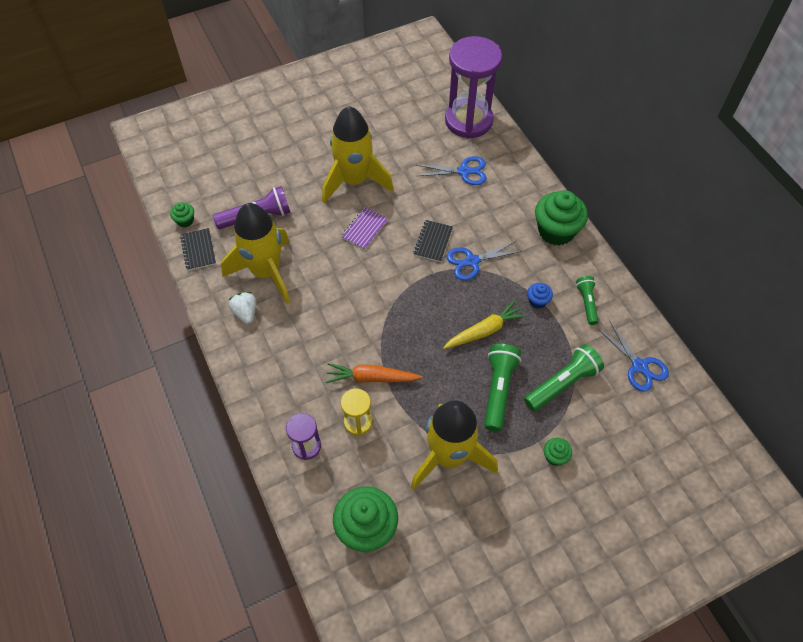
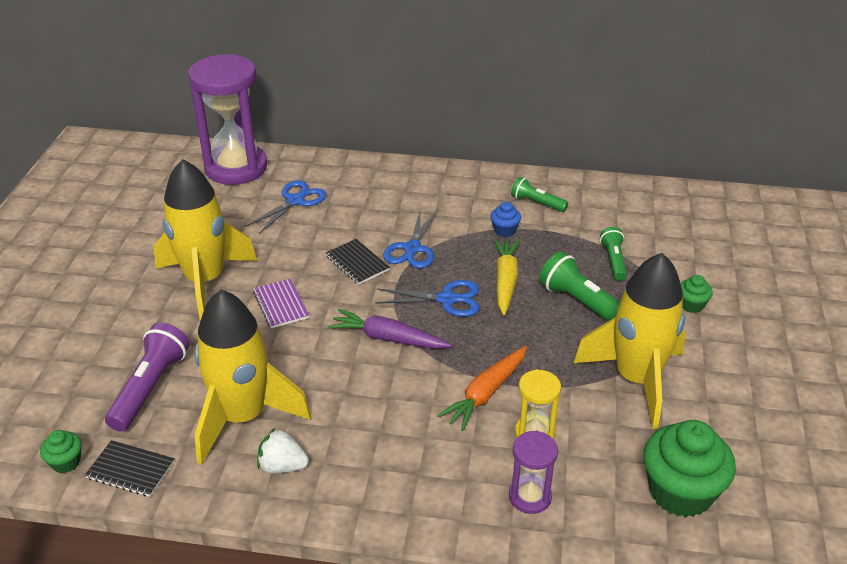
camera: 55 degrees left, 20 degrees down
(379, 299) = (387, 338): none -> purple carrot
(556, 231) = (436, 181): green cupcake -> none
(562, 384) = (613, 261): green flashlight -> green flashlight, size x0.61
(639, 366) = (634, 207): blue scissors -> blue scissors (447, 299)

